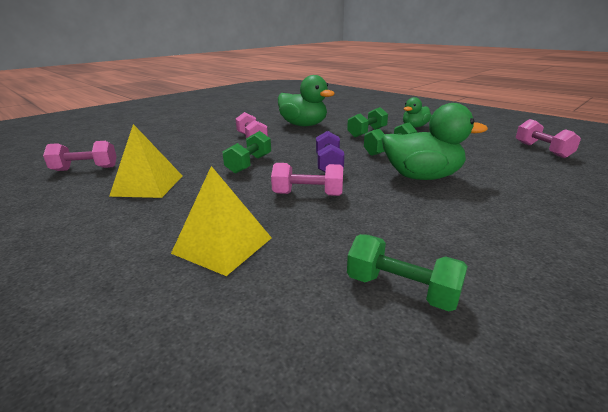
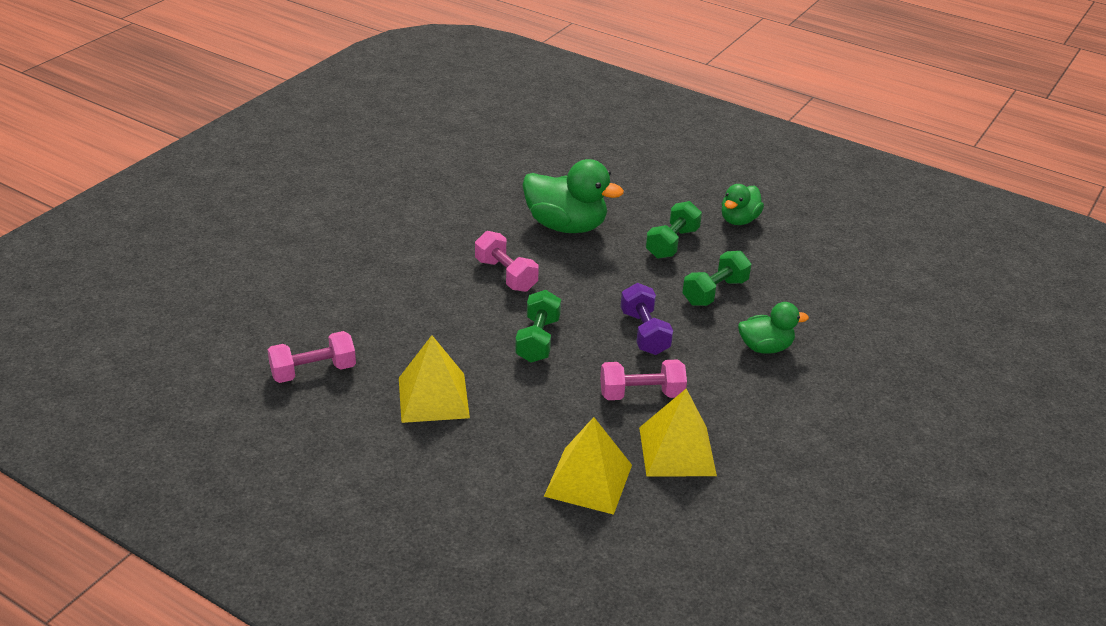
camera: 15 degrees left, 10 degrees up
(320, 232) = (677, 451): none -> yellow pyramid
(401, 289) = (768, 508): green dumbbell -> none
(422, 177) = (765, 347): green duck -> green duck, size x0.59
(542, 150) = (909, 274): pink dumbbell -> none

